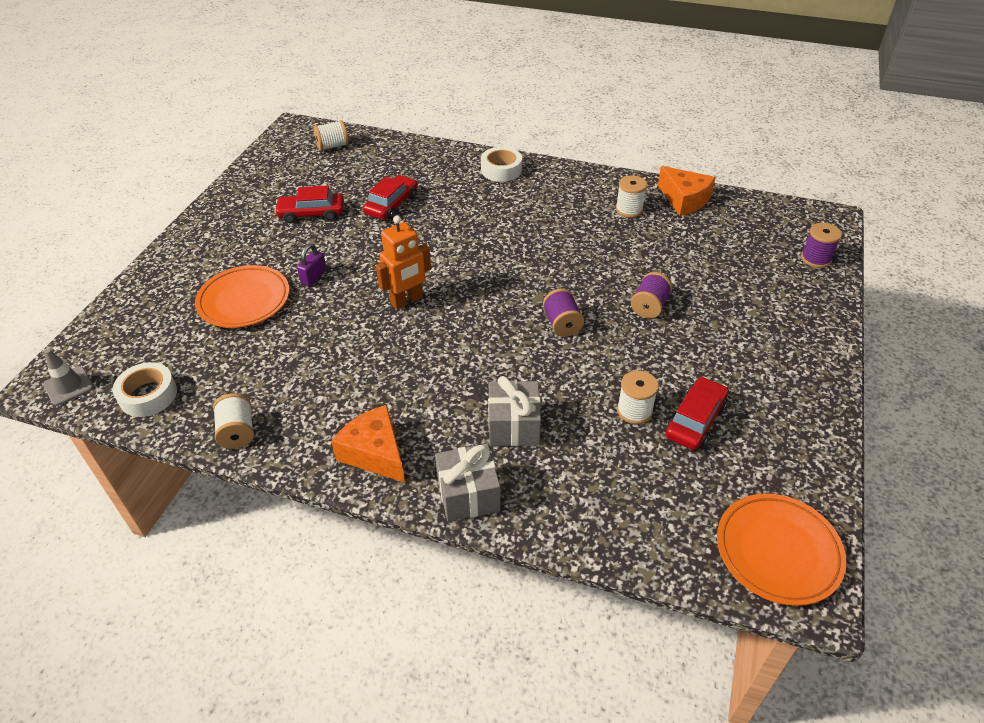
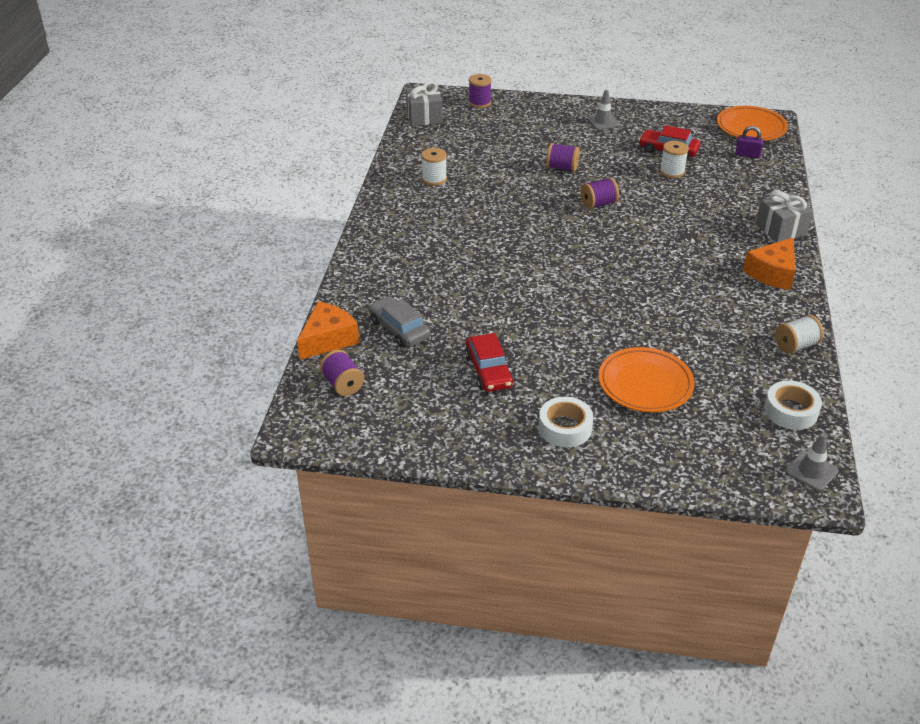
camera: 100 degrees left, 5 degrees down
(314, 277) = (592, 345): purple padlock -> purple padlock (747, 155)
(333, 146) = (343, 384): white spool -> purple spool
(386, 174) = (399, 329): none -> grey car
(392, 205) = (458, 316): red car -> none
(407, 301) = (603, 283): orange robot -> none
(501, 170) = (379, 252): white tape -> white tape (565, 428)
(513, 426) = (713, 217): grey gift -> grey gift (424, 117)
(684, 200) = (412, 153): orange cheese -> orange cheese (328, 339)
(777, 366) = (603, 122): none -> grey traffic cone

